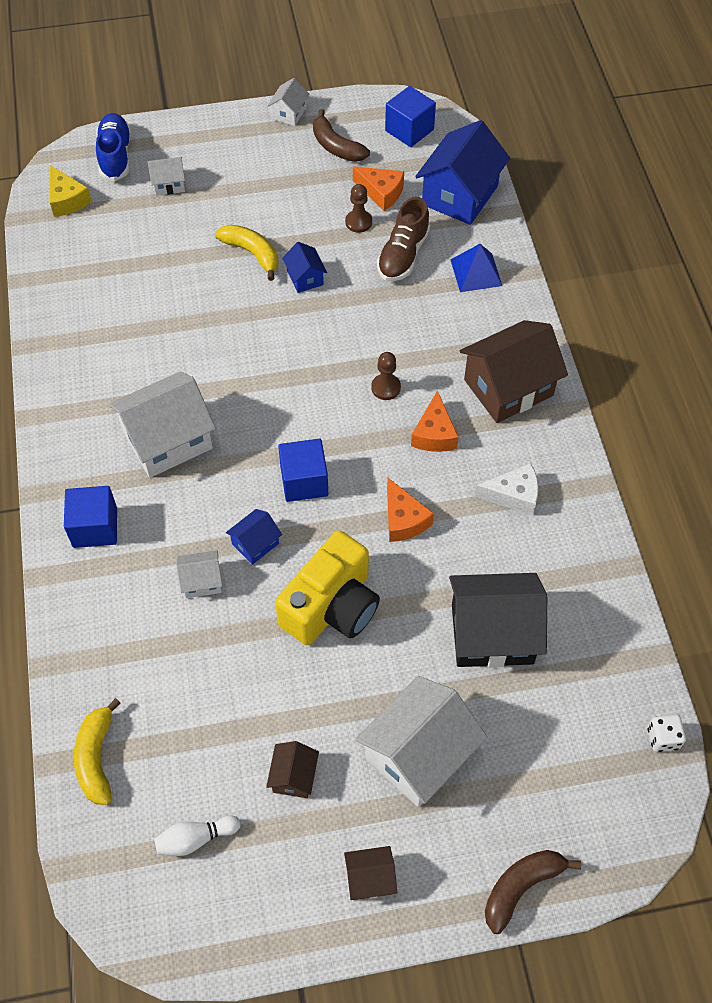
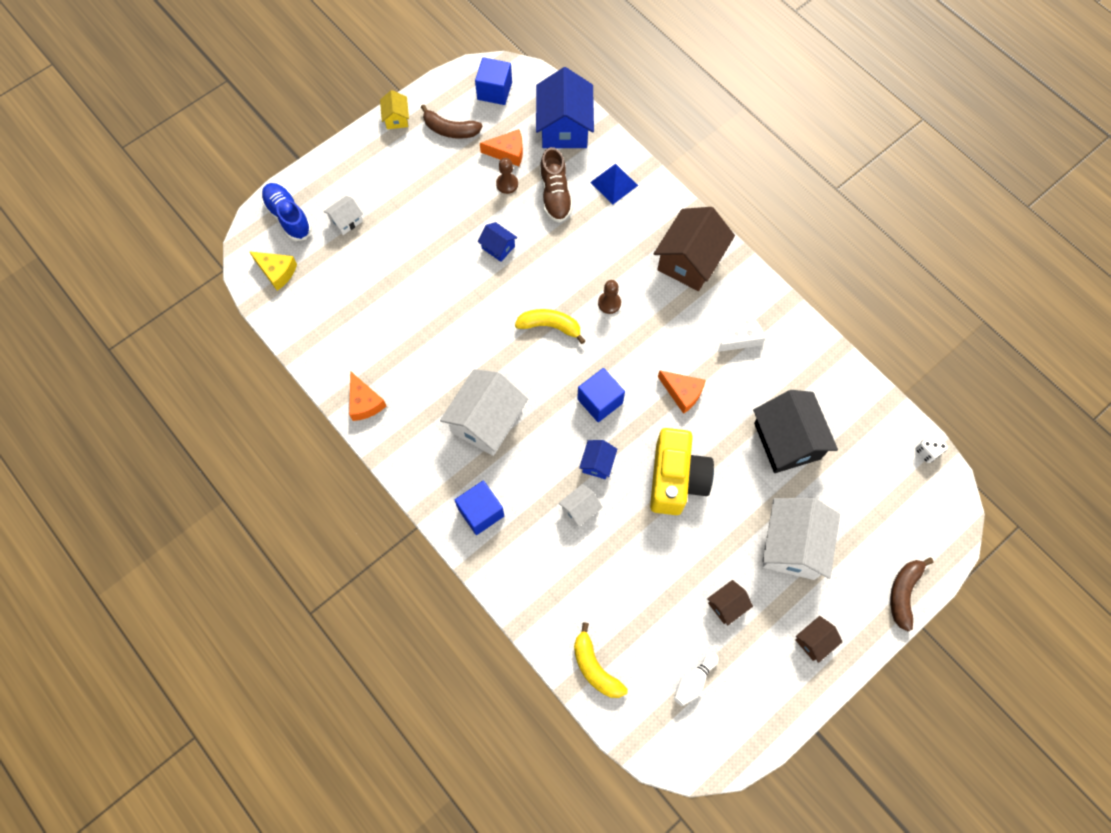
camera: 30 degrees left, 10 degrees up
(252, 253) = (447, 247): yellow banana -> yellow banana (550, 326)
(289, 113) = (396, 118): white house -> yellow house
(293, 776) = (727, 605): brown house -> brown house turned 75 degrees clockwise
(434, 434) = (663, 320): orange cheese -> orange cheese (365, 402)
(492, 634) = (787, 441): black house -> black house turned 75 degrees counterclockwise

